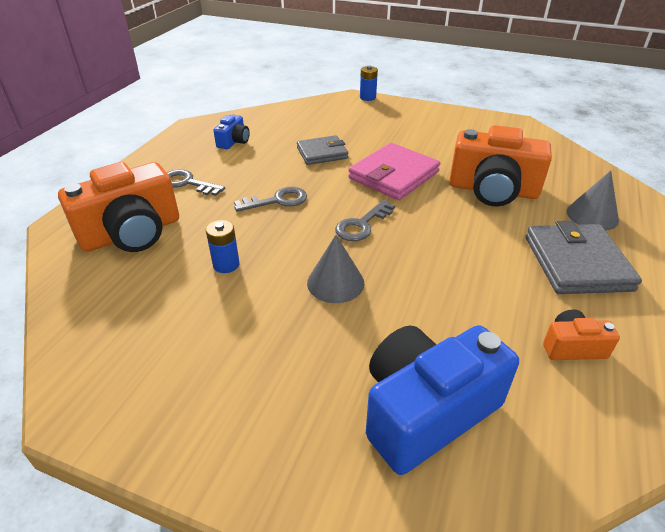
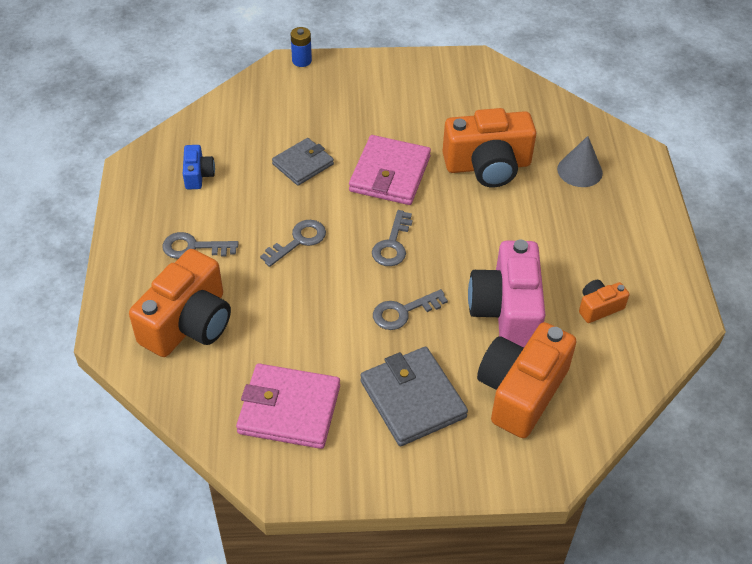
camera: 25 degrees left, 10 degrees up
(152, 335) = (289, 409): none -> pink wallet
(226, 264) = (301, 326): blue battery -> none
(335, 282) = (403, 312): grey cone -> grey key
(426, 411) = (521, 391): blue camera -> orange camera
(452, 315) = (506, 310): none -> pink camera
(577, 263) = (581, 228): grey wallet -> grey wallet (413, 399)

